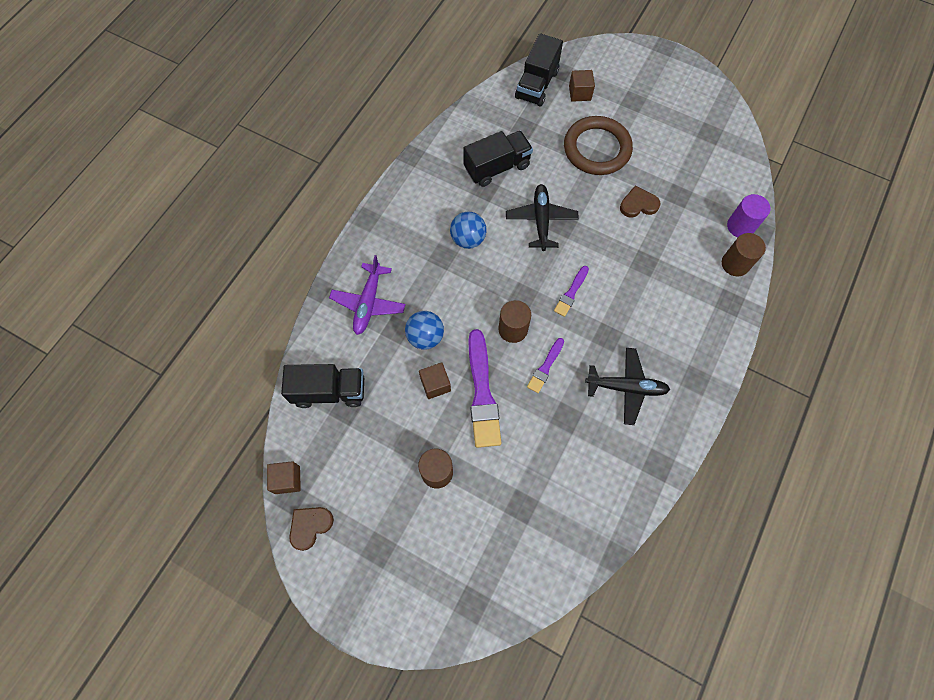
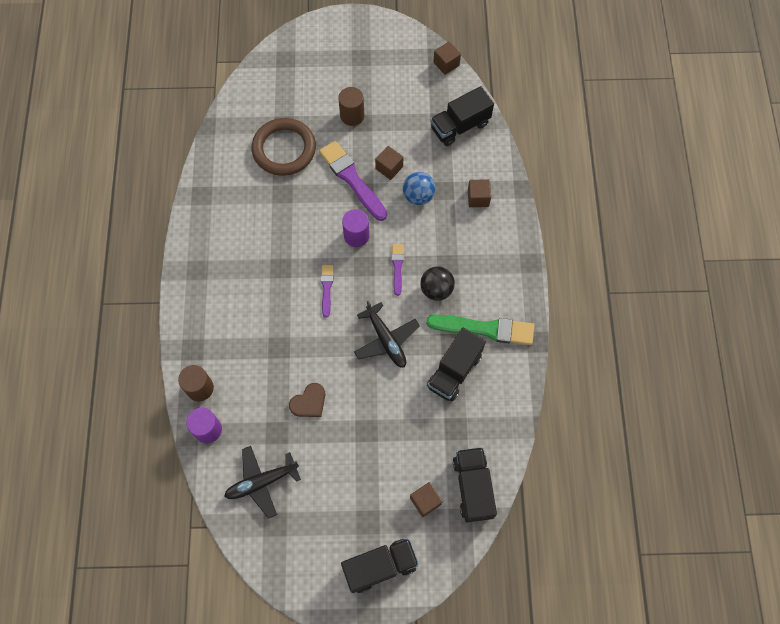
camera: 150 degrees right, 0 degrees up
(310, 526) = (412, 48): brown heart -> none
(368, 303) = (478, 198): purple plane -> brown cube
(447, 186) = (485, 329): none -> green brush
(468, 239) = (436, 289): blue ball -> black ball
(513, 329) = (356, 235): brown cylinder -> purple cylinder
(545, 367) = (316, 220): purple brush -> purple brush (397, 267)
(597, 149) = (375, 442): brown ring -> brown ring (284, 149)
(626, 388) = (247, 236): black plane -> black plane (261, 482)
(639, 71) = (380, 566): none -> black truck

